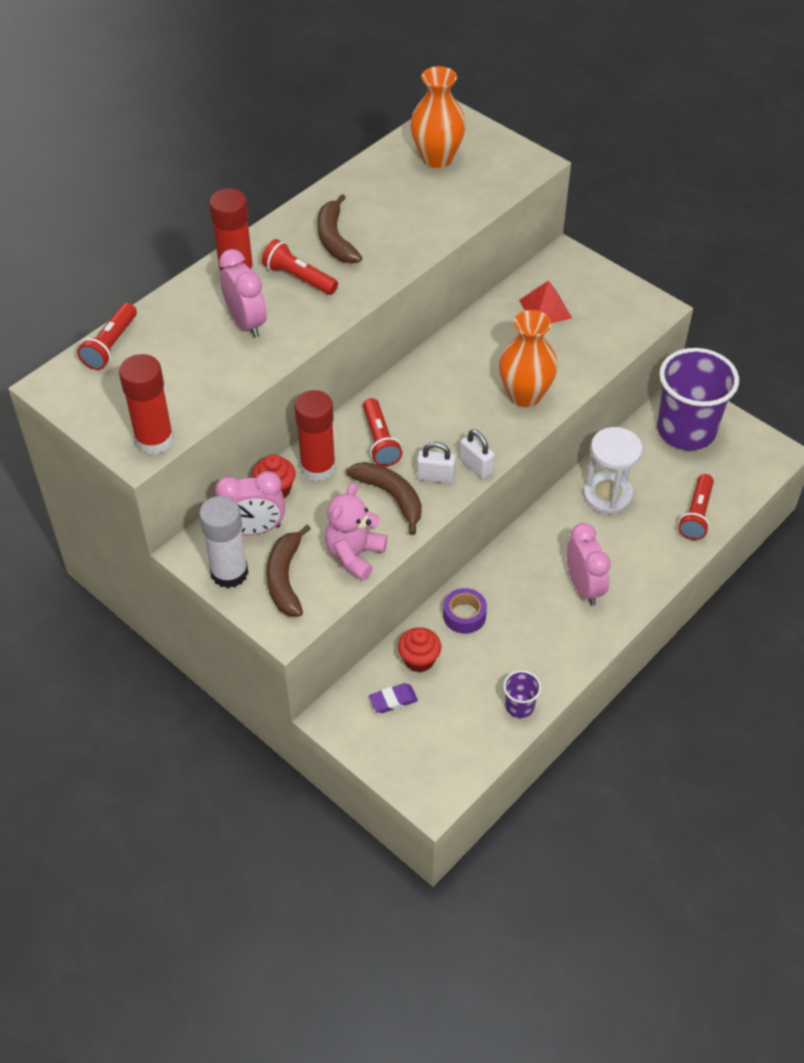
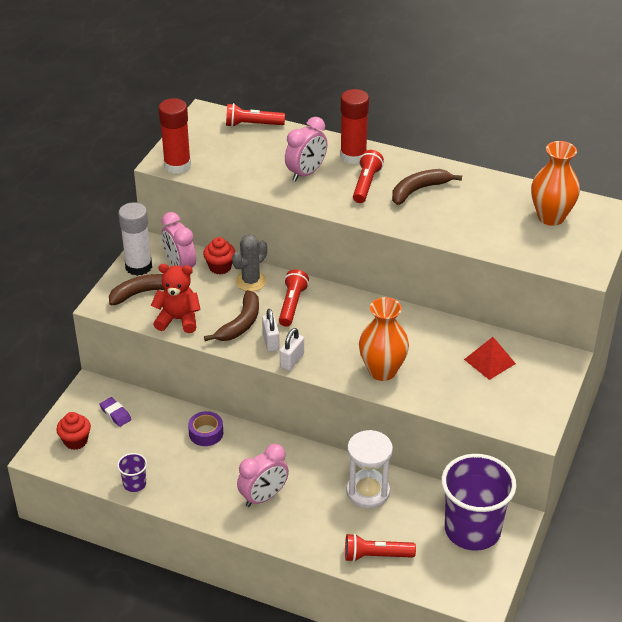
camera: 70 degrees right, 10 degrees down
(318, 467) = (251, 281): red glue stick -> grey cactus
(354, 555) = (178, 319): pink teddy bear -> red teddy bear
(380, 441) = (292, 305): red flashlight -> red flashlight turned 135 degrees clockwise
(419, 660) = (155, 418): red cupcake -> red cupcake (75, 441)

